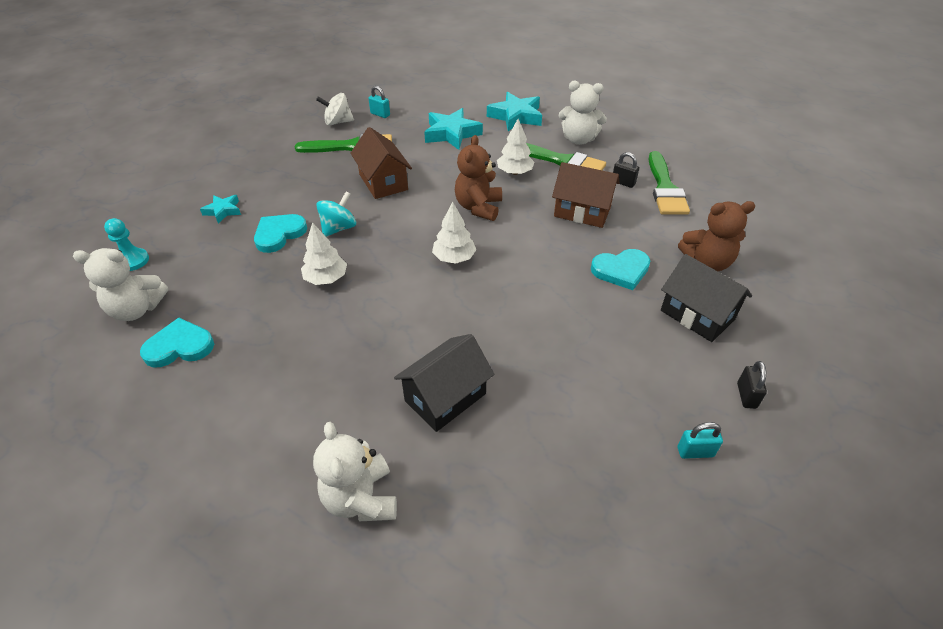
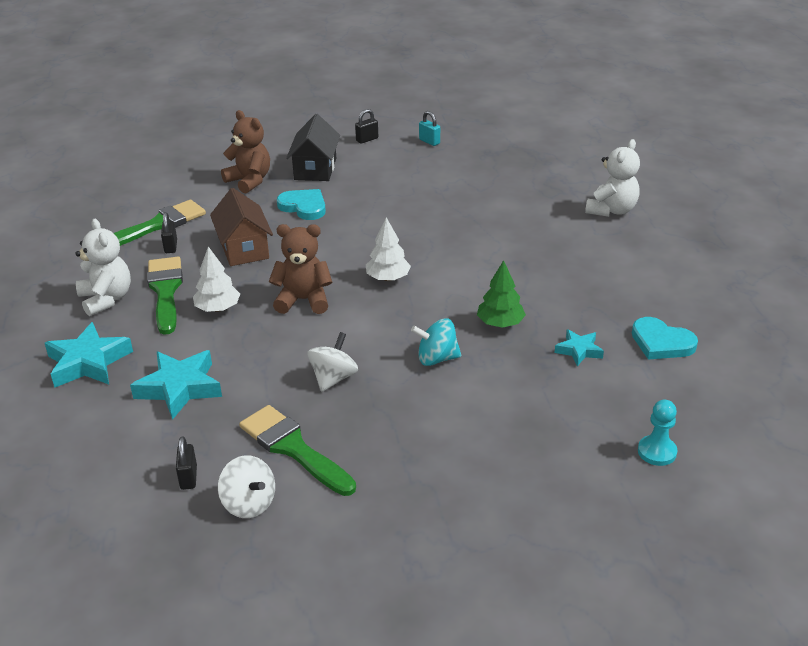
camera: 130 degrees left, 10 degrees down
(137, 309) = (680, 395): white teddy bear -> none
(223, 211) = (521, 454): turquoise star -> turquoise star (579, 350)
(279, 234) = (494, 388): turquoise heart -> none
(326, 278) = (500, 323): white tree -> green tree
(380, 114) = (188, 477): turquoise padlock -> black padlock
(383, 182) = (333, 378): brown house -> white spinning top
(445, 397) = (514, 218): black house -> none
(478, 207) = (303, 300): brown teddy bear -> brown teddy bear turned 150 degrees counterclockwise

